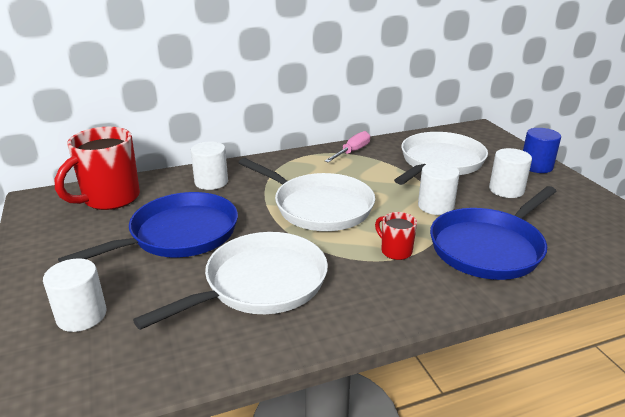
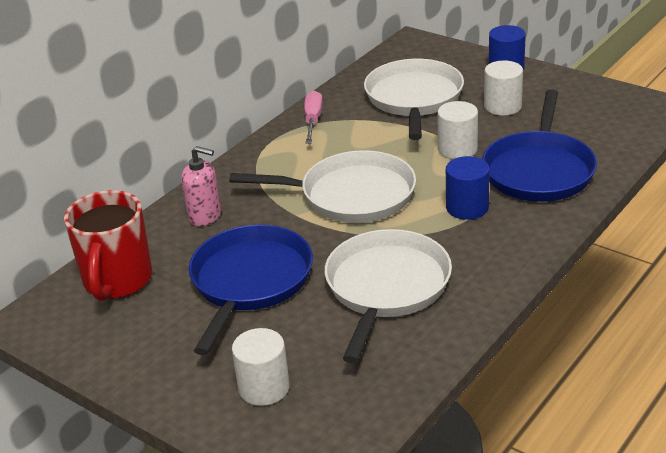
camera: 30 degrees left, 5 degrees up
(211, 182) = (205, 216): white cylinder -> pink soap dispenser
(395, 251) = (467, 207): red mug -> blue cylinder

